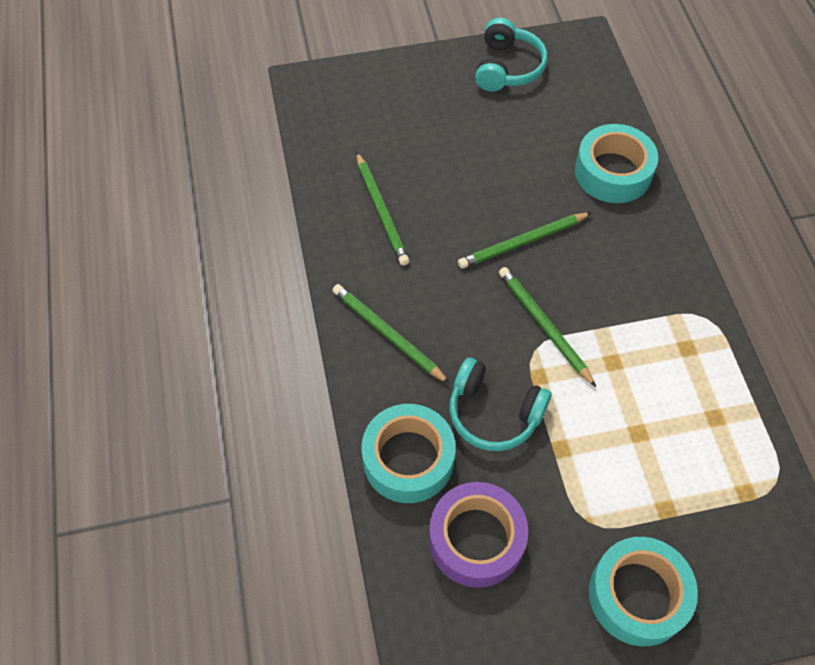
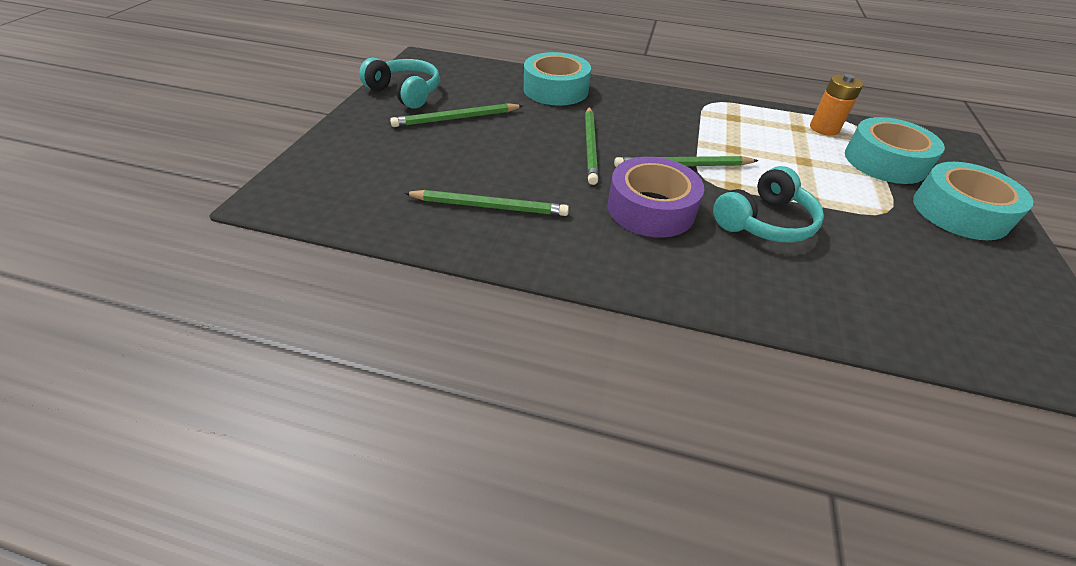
camera: 65 degrees left, 15 degrees down
(387, 334) = (644, 255): green pencil -> green pencil (456, 118)
(408, 459) = (804, 294): turquoise tape -> turquoise tape (885, 161)
(476, 539) = (905, 280): purple tape -> purple tape (651, 208)
(736, 445) = (824, 128): none -> orange battery

